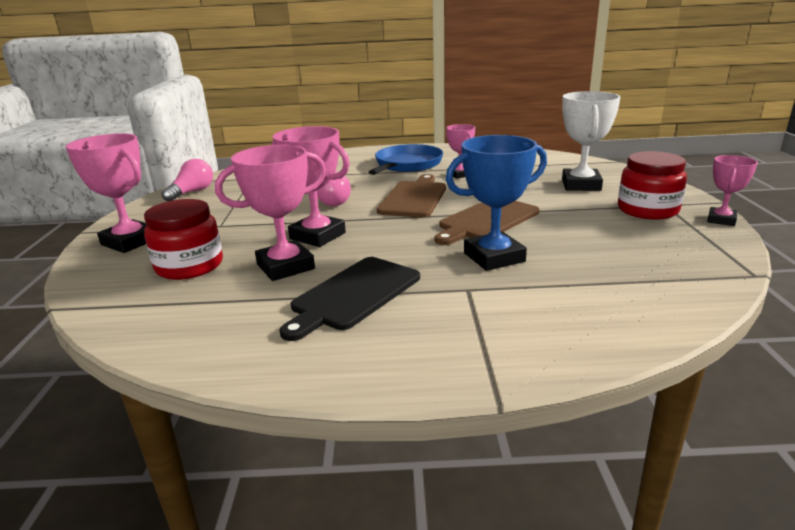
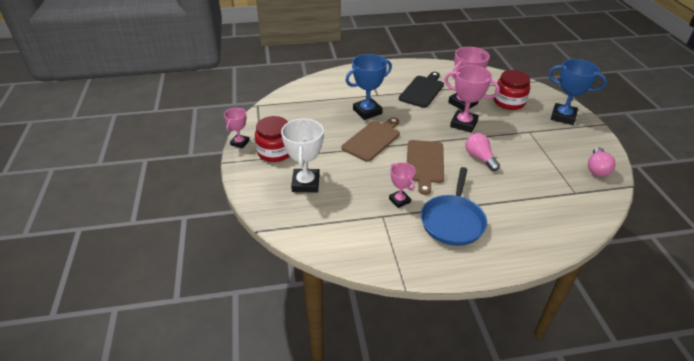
camera: 170 degrees right, 15 degrees up
(130, 242) = (563, 117): pink trophy -> blue trophy

